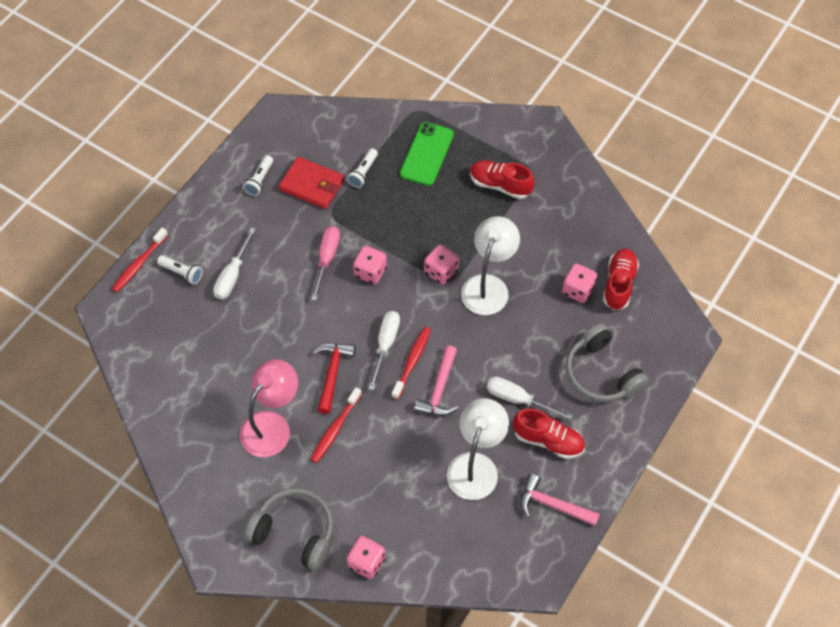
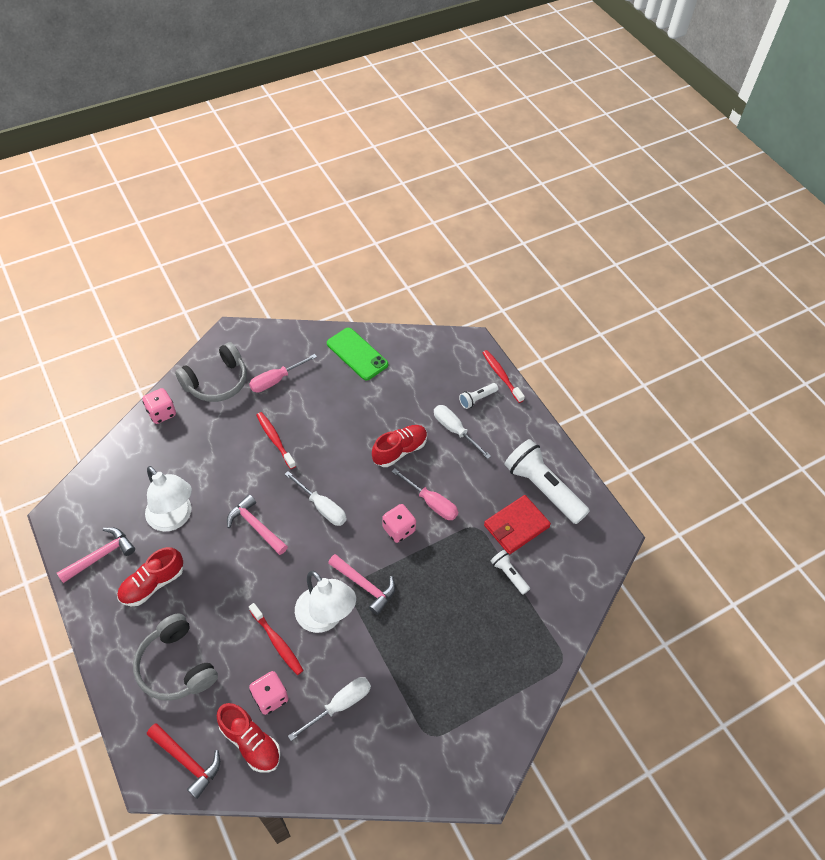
camera: 115 degrees right, 5 degrees down
(259, 180) = (542, 488): white flashlight -> white flashlight, size x2.12
(259, 472) = (276, 380): none -> pink screwdriver
(272, 425) = (307, 402): pink lamp -> none
(332, 373) = (322, 458): red hammer -> red hammer (187, 761)
(412, 362) = (294, 519): red toothbrush -> red toothbrush (277, 642)
(426, 154) = (502, 642): green phone -> green phone (357, 354)
(441, 271) = (365, 586): pink dice -> pink hammer
(500, 185) = (429, 692): red shoe -> red shoe (399, 450)
(518, 399) = (204, 581): white screwdriver -> white screwdriver (340, 705)
(601, 373) = (176, 665): grey headphones -> grey headphones turned 120 degrees counterclockwise

